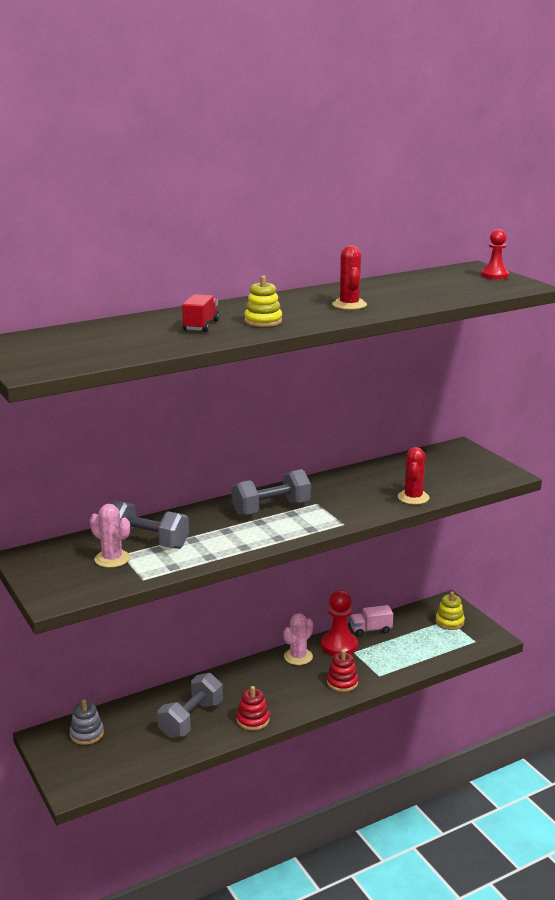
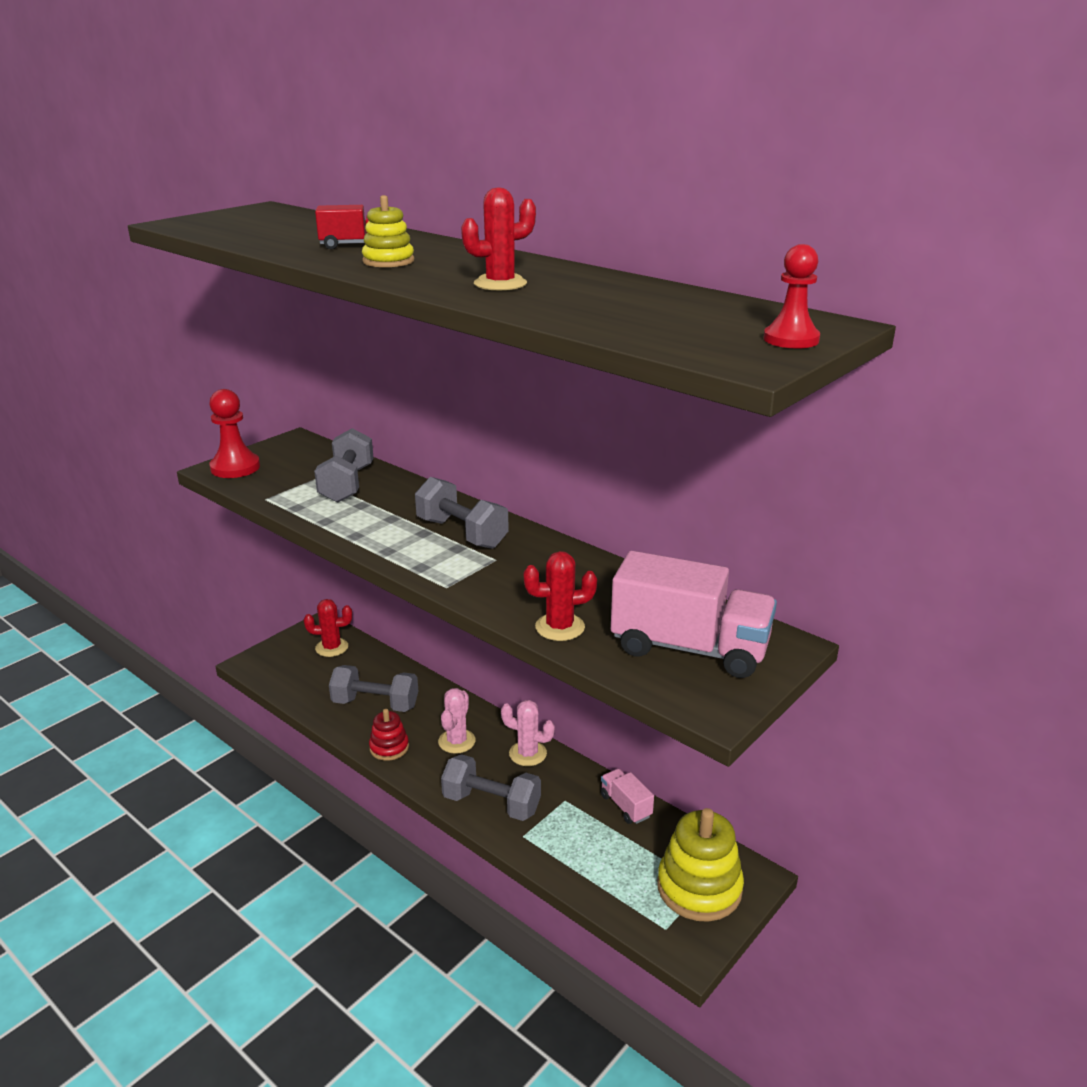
camera: 70 degrees right, 5 degrees up
(87, 734) = (332, 647): grey stacking toy -> red cactus
(112, 559) = (303, 476): pink cactus -> pink cactus (457, 741)
(339, 645) = (571, 783): red pawn -> red pawn (235, 467)
(342, 682) = (491, 804): red stacking toy -> grey dumbbell
(449, 622) = (699, 888): yellow stacking toy -> yellow stacking toy, size x1.82
(452, 469) = (689, 648): none -> pink truck

